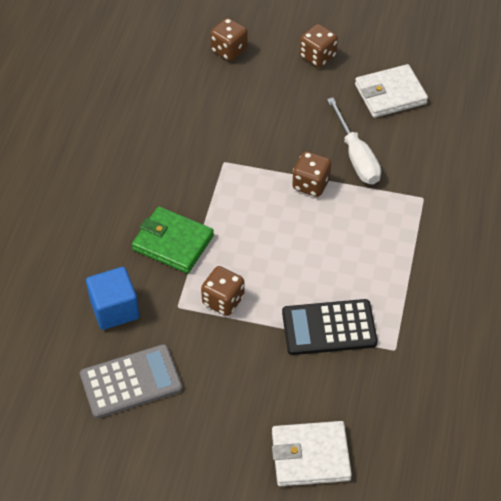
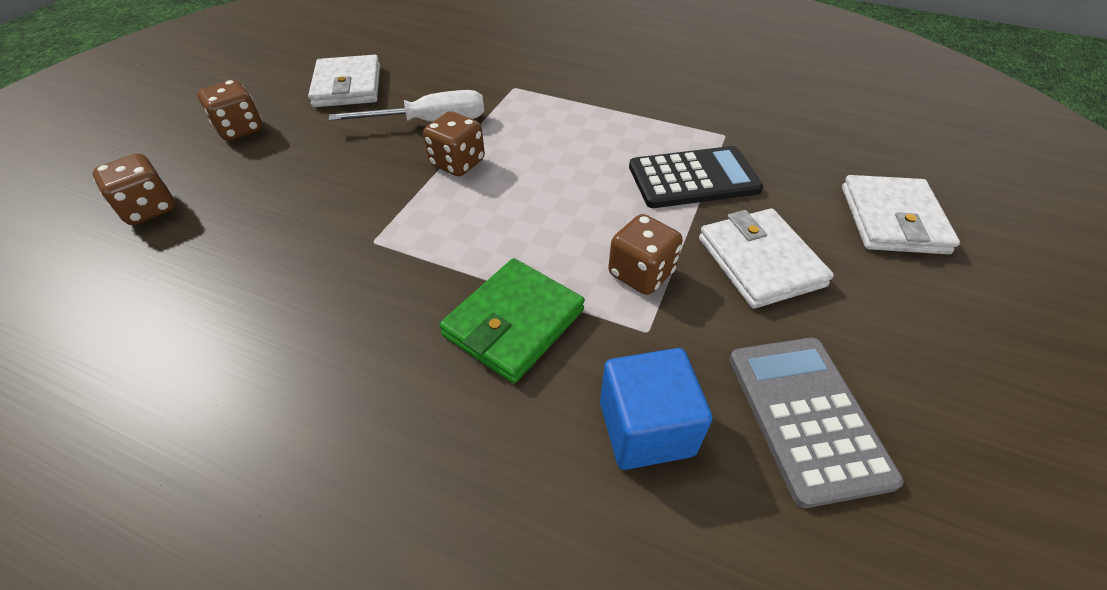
camera: 80 degrees left, 5 degrees down
(247, 366) = (760, 262): none -> white wallet
(329, 328) = (693, 178): black calculator -> black calculator turned 105 degrees counterclockwise

